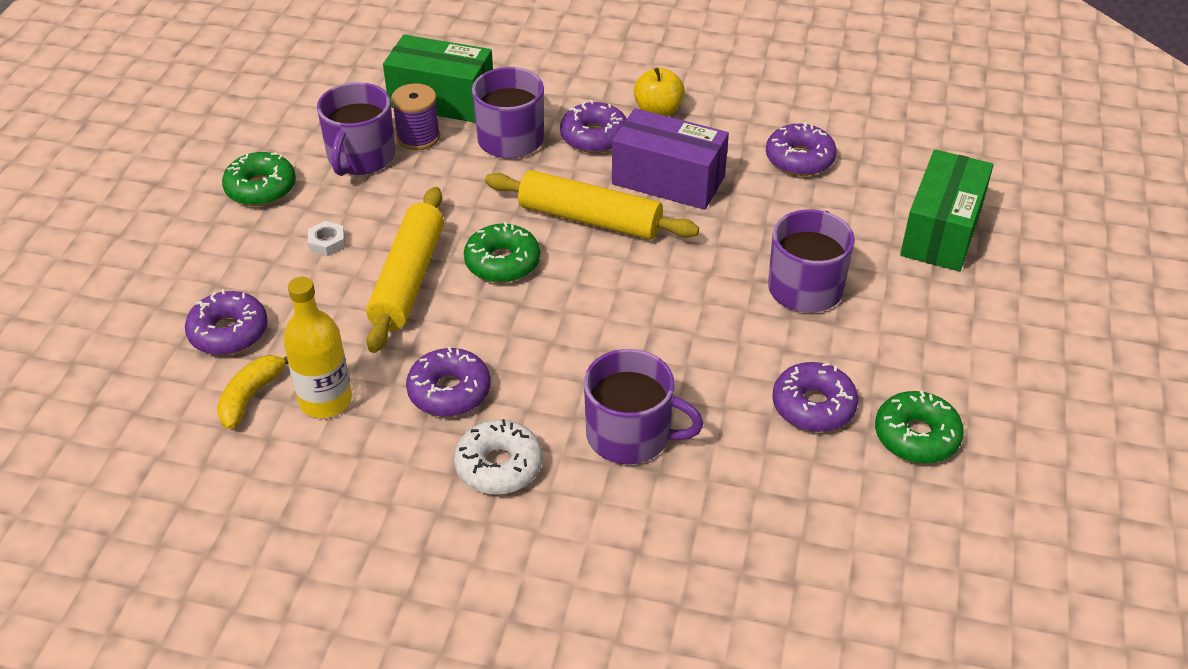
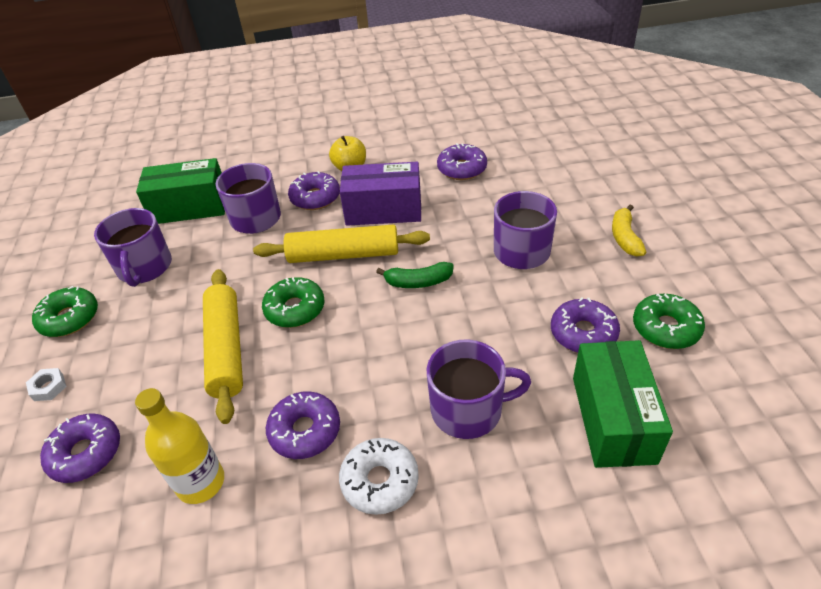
camera: 20 degrees left, 0 degrees up
(251, 396) = (130, 506): yellow banana -> yellow banana (624, 237)
(327, 243) = (144, 343): white nut -> white nut (48, 387)
(418, 137) = (184, 238): purple spool -> none
(658, 281) = (418, 282): none -> green banana
(941, 231) = (580, 185): green box -> green box (613, 419)

